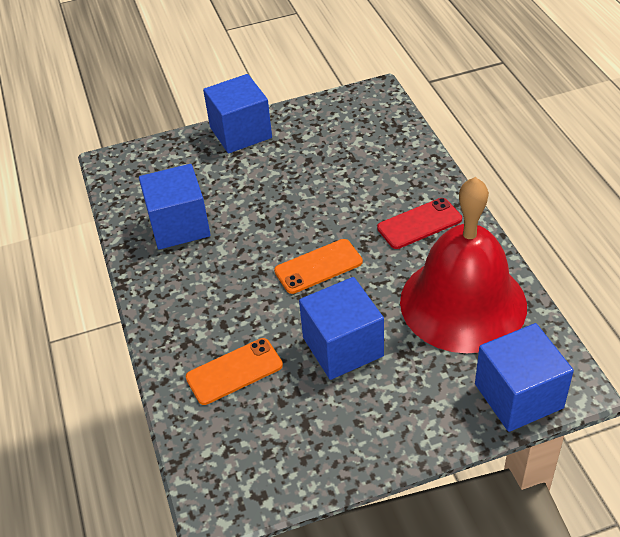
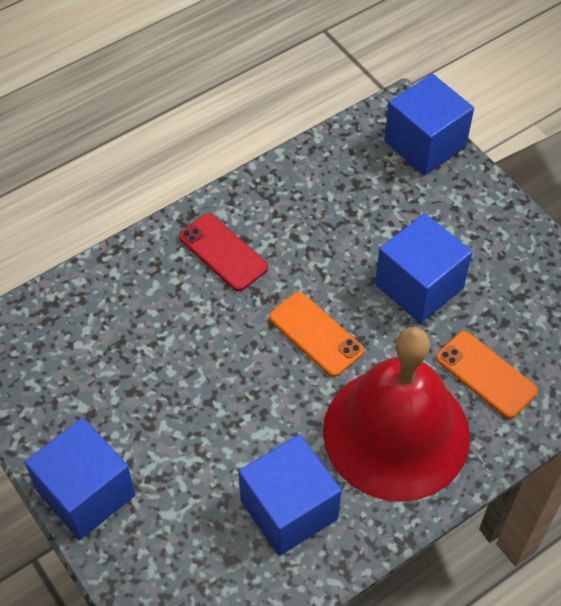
camera: 110 degrees left, 10 degrees up
(463, 303) = (328, 198): red bell -> red bell (396, 432)

